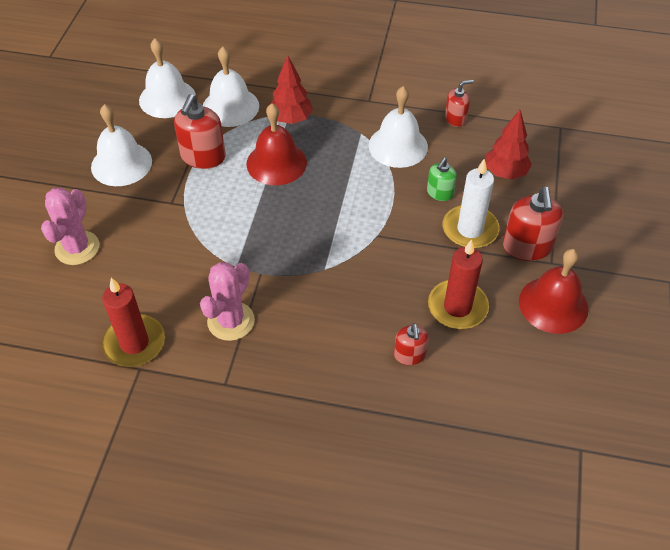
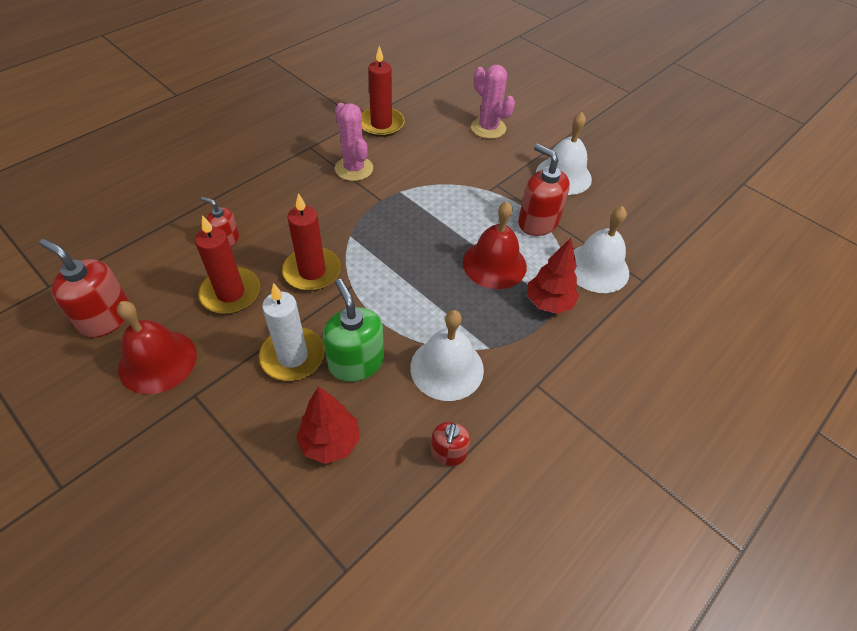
camera: 120 degrees right, 0 degrees up
(167, 98) = (636, 231): white bell -> none
(386, 269) = (312, 271): none -> red candle
(440, 193) = (356, 362): green soap dispenser -> green soap dispenser, size x1.70
(527, 247) = (229, 388): red soap dispenser -> red soap dispenser (105, 317)

